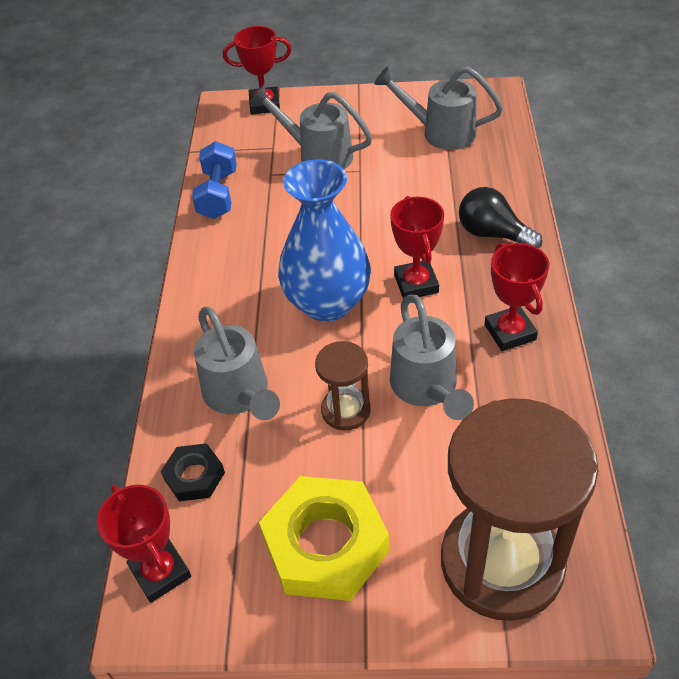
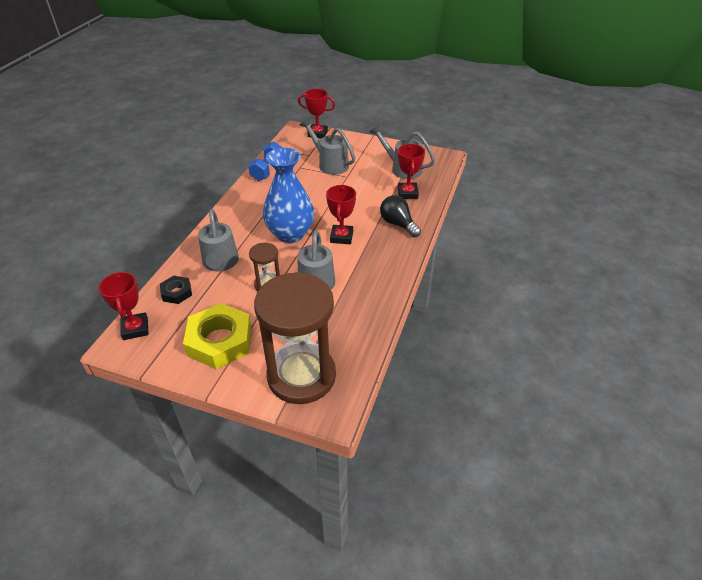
camera: 15 degrees right, 5 degrees down
(510, 332) = (376, 273): red trophy -> red trophy (407, 193)

